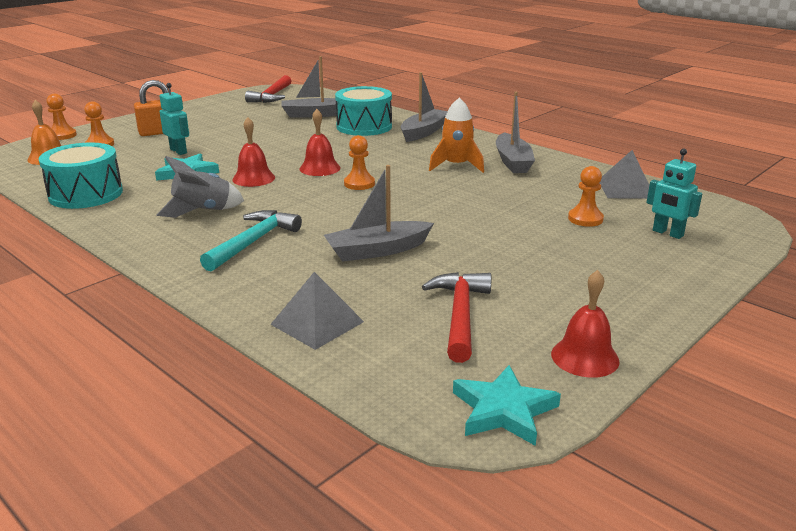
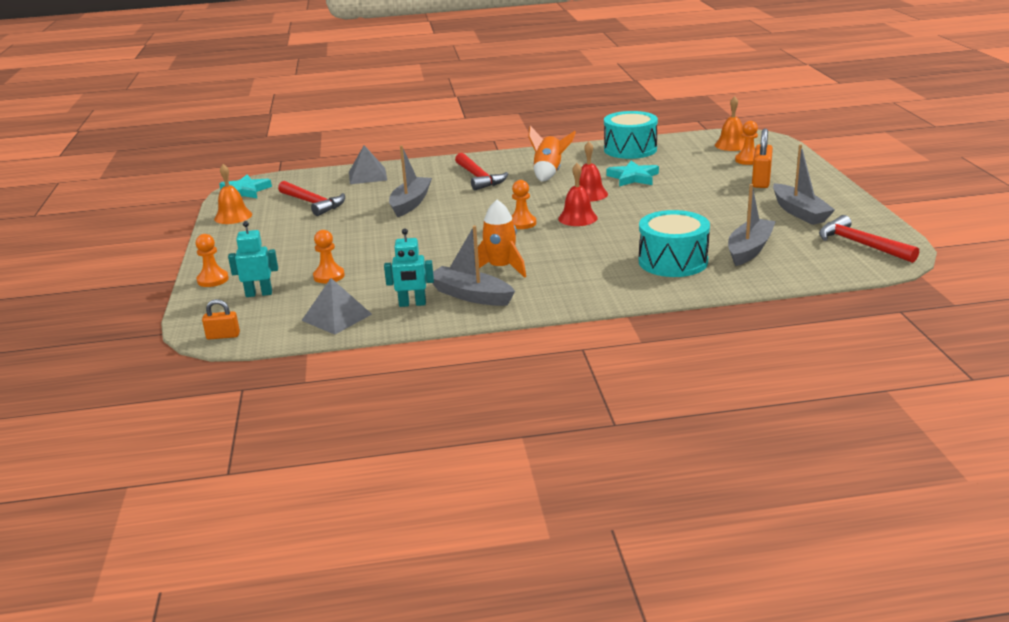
camera: 130 degrees right, 0 degrees up
(62, 135) = (792, 151): orange pawn -> orange pawn (213, 280)
(178, 151) = (694, 181): turquoise robot -> turquoise robot (412, 304)
(202, 211) = (549, 173): grey rocket -> orange rocket
(253, 242) = (478, 178): turquoise hammer -> red hammer
(423, 132) = (615, 284): grey boat -> grey boat (799, 212)
(585, 357) = (233, 216): red bell -> orange bell
(733, 215) = (223, 336): none -> orange padlock

